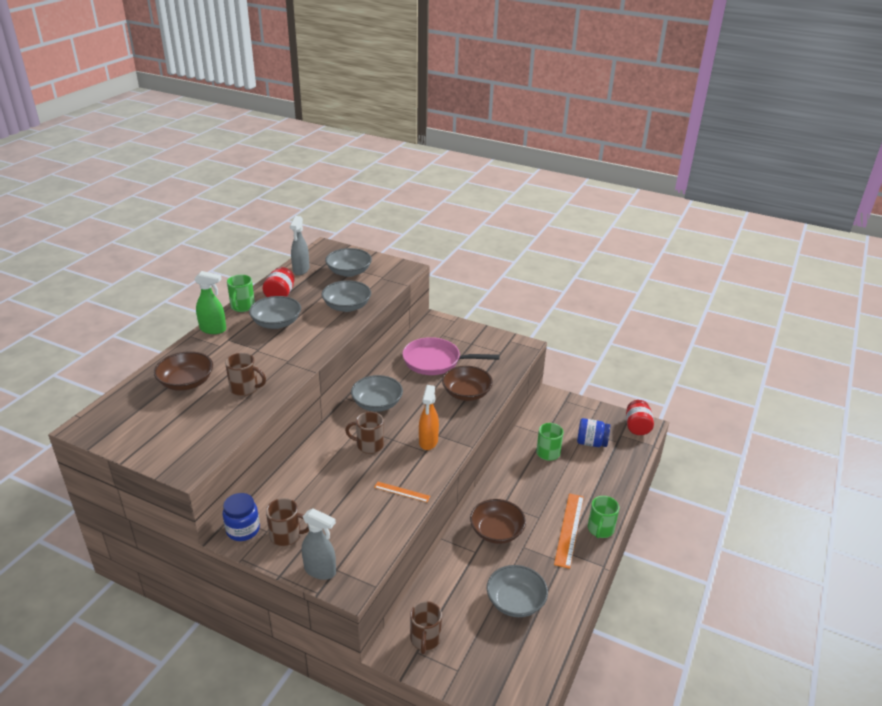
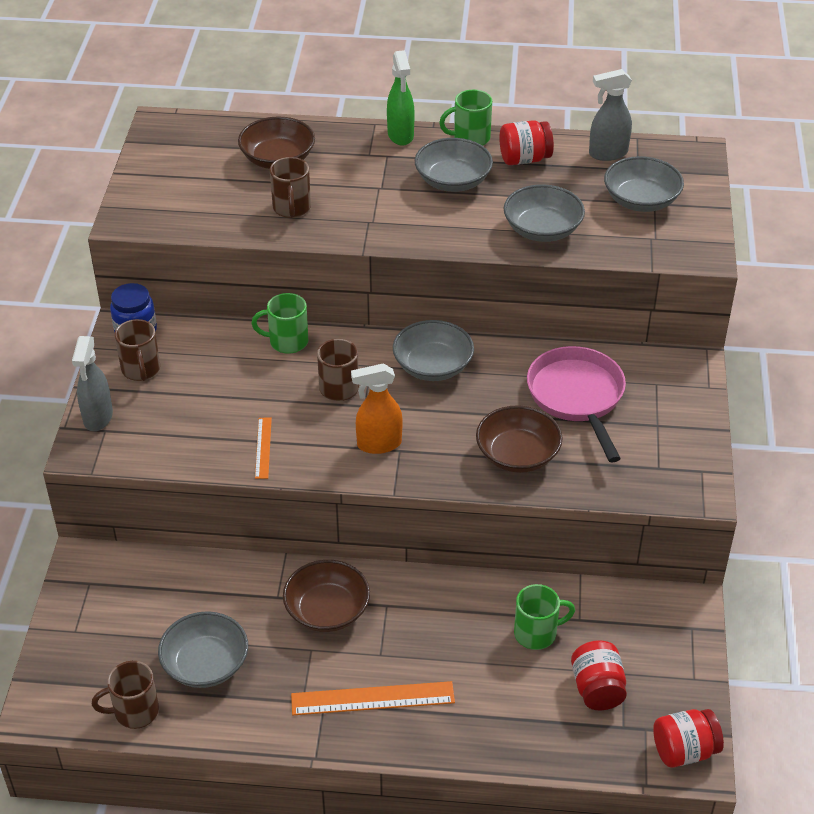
camera: 70 degrees right, 10 degrees up
(425, 639) = (110, 586): brown mug -> brown mug (134, 711)
(591, 443) = (597, 689): blue jar -> red jar
(600, 530) = (391, 740): green mug -> green mug (287, 342)

